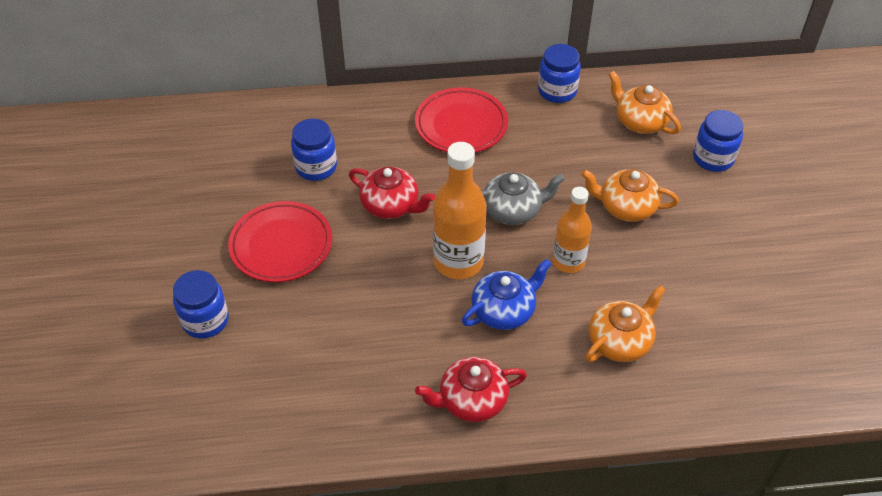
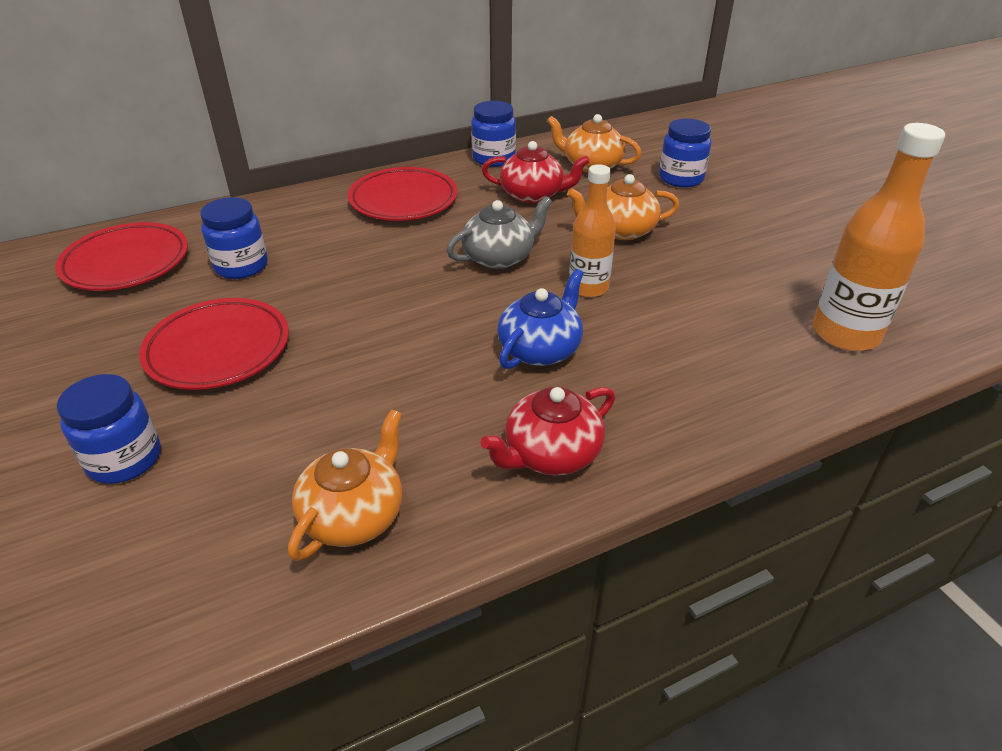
camera: 20 degrees left, 10 degrees down
(236, 142) = (126, 263): none -> red plate
(391, 205) = (351, 282): red teapot -> red teapot (533, 195)
(458, 262) = (459, 315): orange bottle -> orange bottle (845, 334)
(620, 341) = (693, 346): orange teapot -> orange teapot (354, 515)

